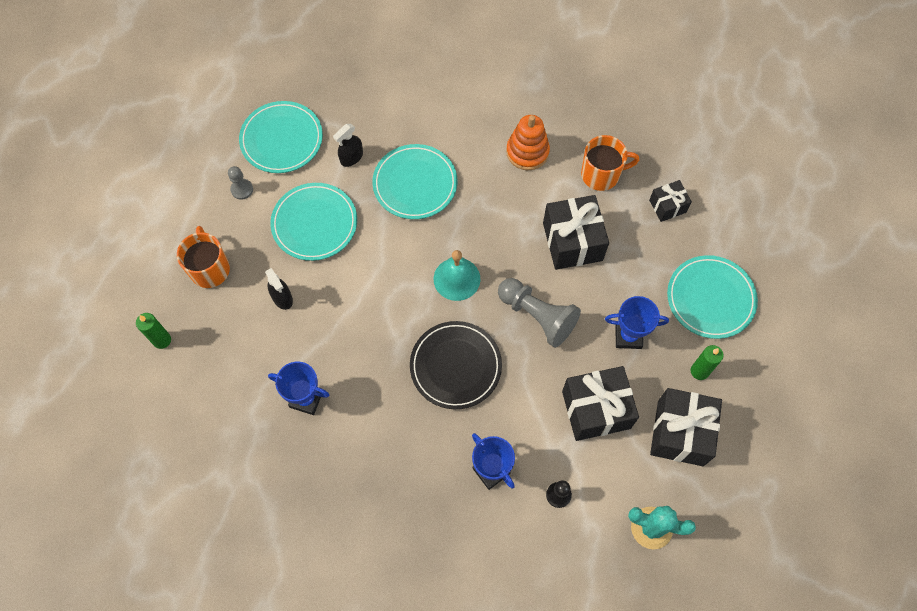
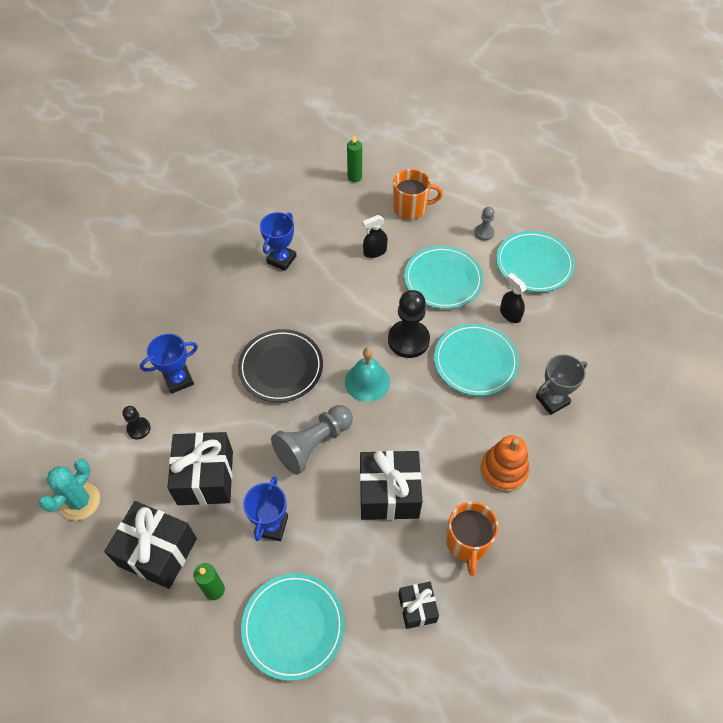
camera: 100 degrees right, 10 degrees down
(399, 247) = (408, 340): none -> black pawn
(446, 117) = (552, 400): none -> grey trophy

